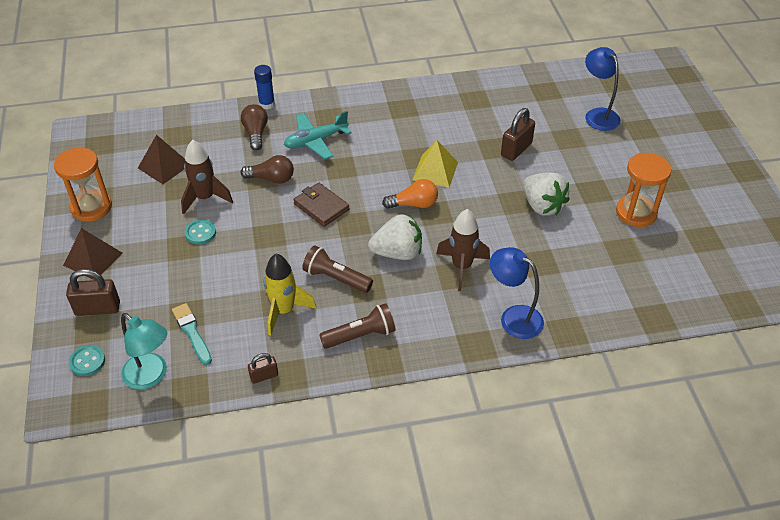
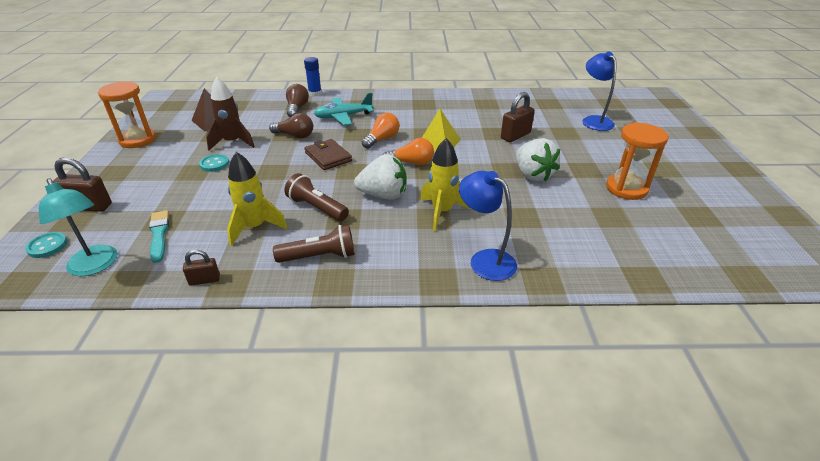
camera: 10 degrees right, 10 degrees down
(93, 259) = (113, 172): brown pyramid -> none
(371, 172) = (382, 139): none -> orange light bulb
(462, 267) = (442, 212): brown rocket -> yellow rocket

